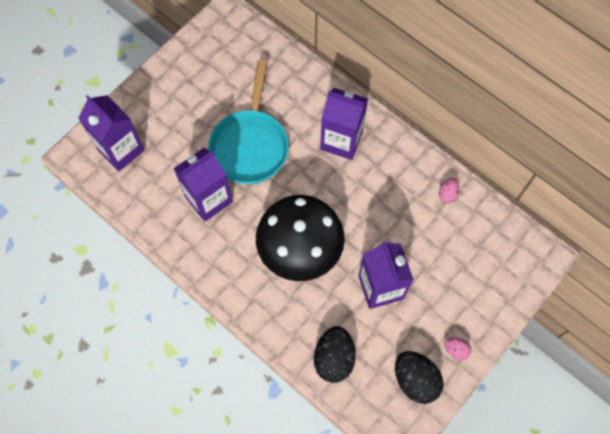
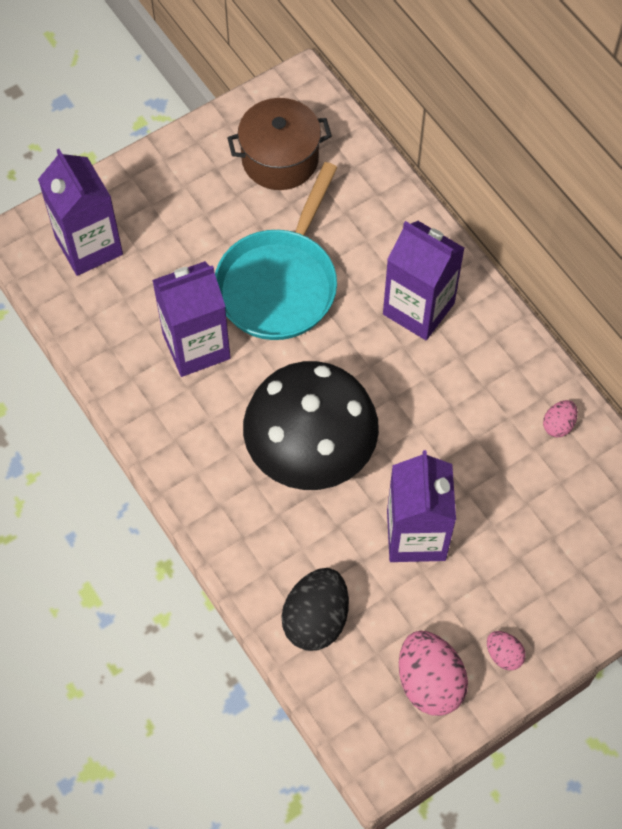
camera: 15 degrees right, 5 degrees down
(227, 64) = (280, 159): none -> brown pot
(415, 380) = (429, 682): black egg -> pink egg

